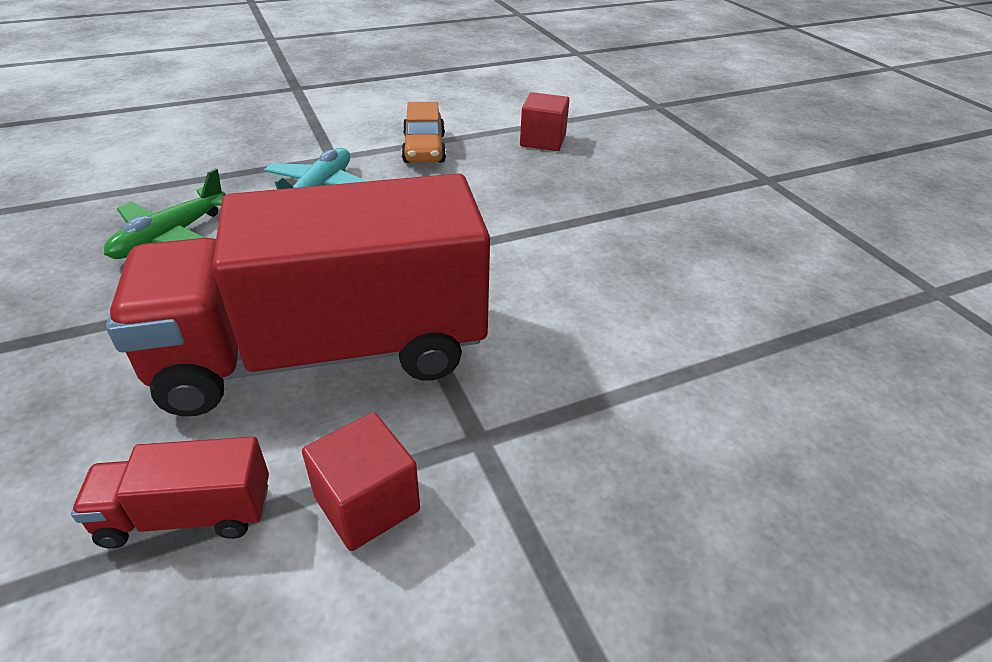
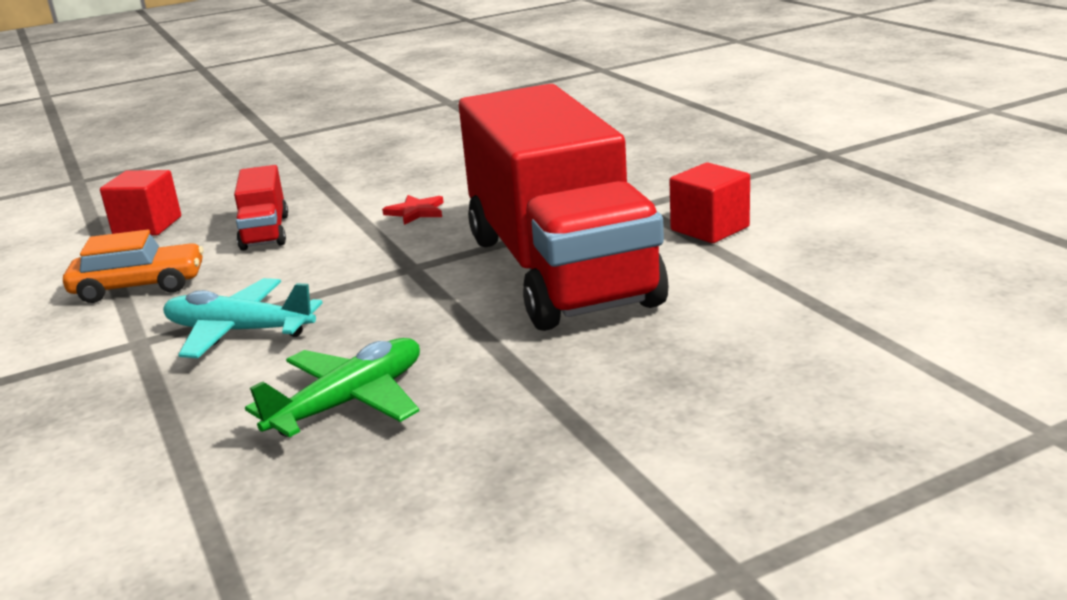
camera: 90 degrees left, 15 degrees down
(171, 237) = (349, 402): green plane -> green plane turned 75 degrees counterclockwise
(187, 514) = (751, 280): red truck -> red truck (265, 232)
(524, 265) = (416, 212): none -> red star

